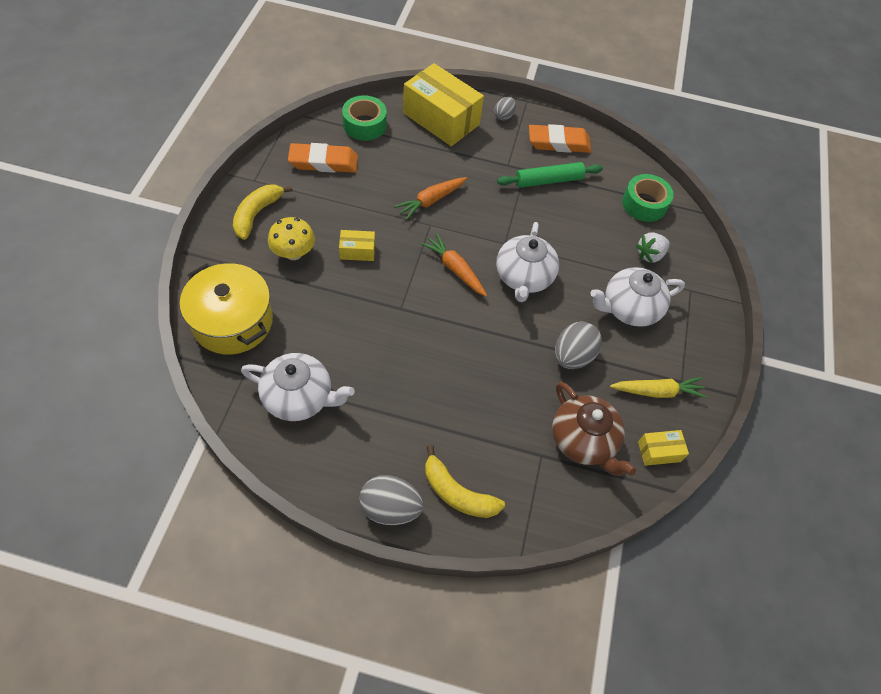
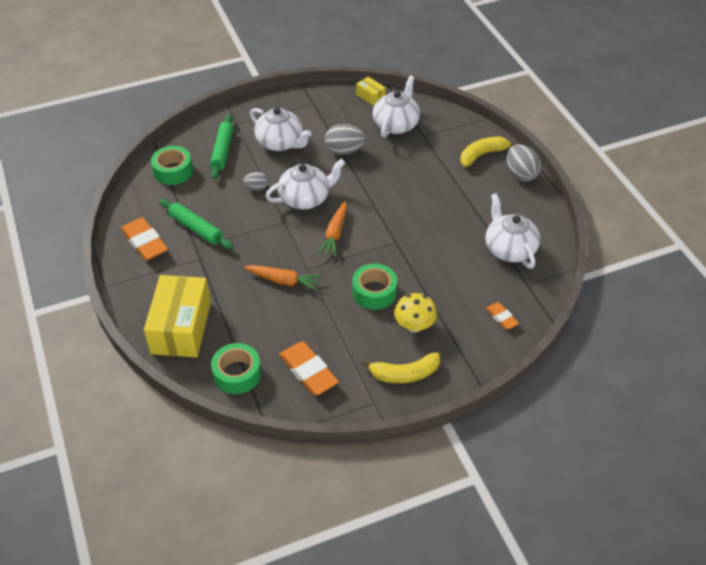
camera: 120 degrees left, 10 degrees down
(232, 321) = (501, 318): yellow pot -> orange eraser
(357, 251) = (374, 292): yellow box -> green tape
(457, 493) = (482, 155): yellow banana -> yellow banana turned 120 degrees counterclockwise
(503, 116) = (140, 290): grey egg -> grey egg (256, 188)
(583, 440) = (396, 124): brown teapot -> white teapot
(650, 255) = (223, 151): white strawberry -> green rolling pin
(657, 391) = (331, 110): yellow carrot -> none

